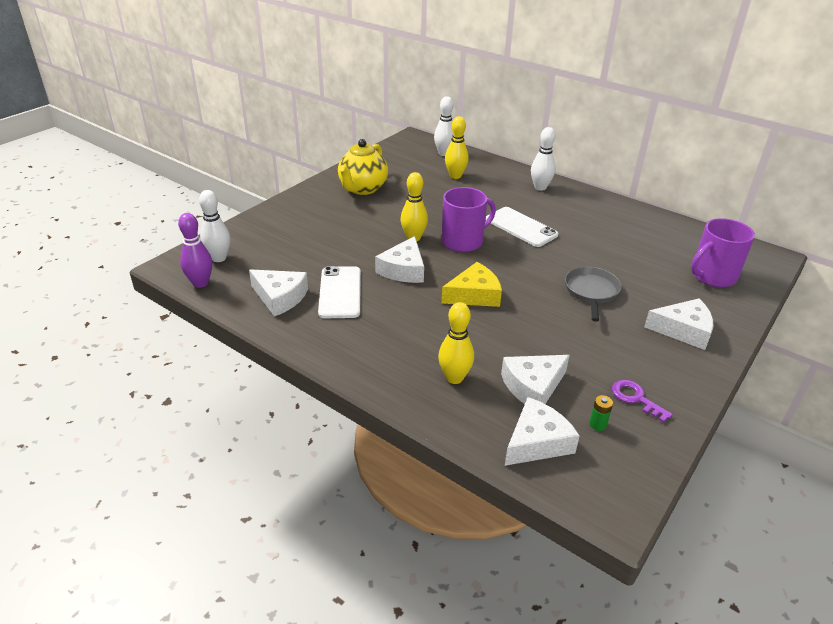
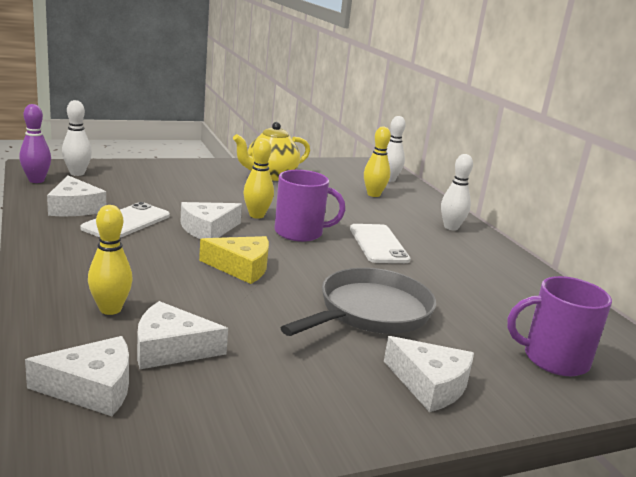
camera: 30 degrees right, 15 degrees down
(591, 292) = (370, 312): grey pan -> grey pan, size x1.58
(597, 424) = (180, 408): green battery -> none
(635, 398) = (263, 409): purple key -> none

